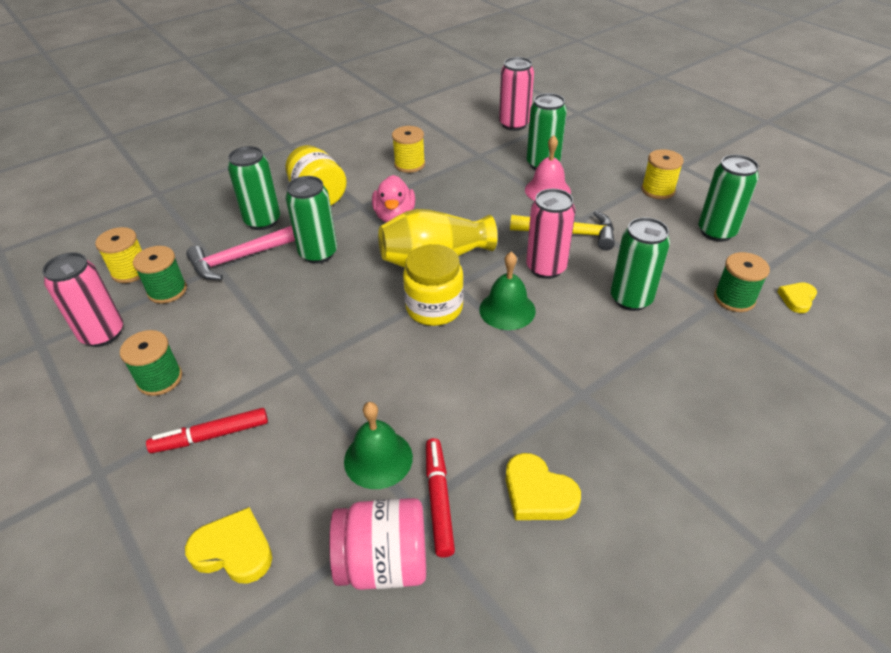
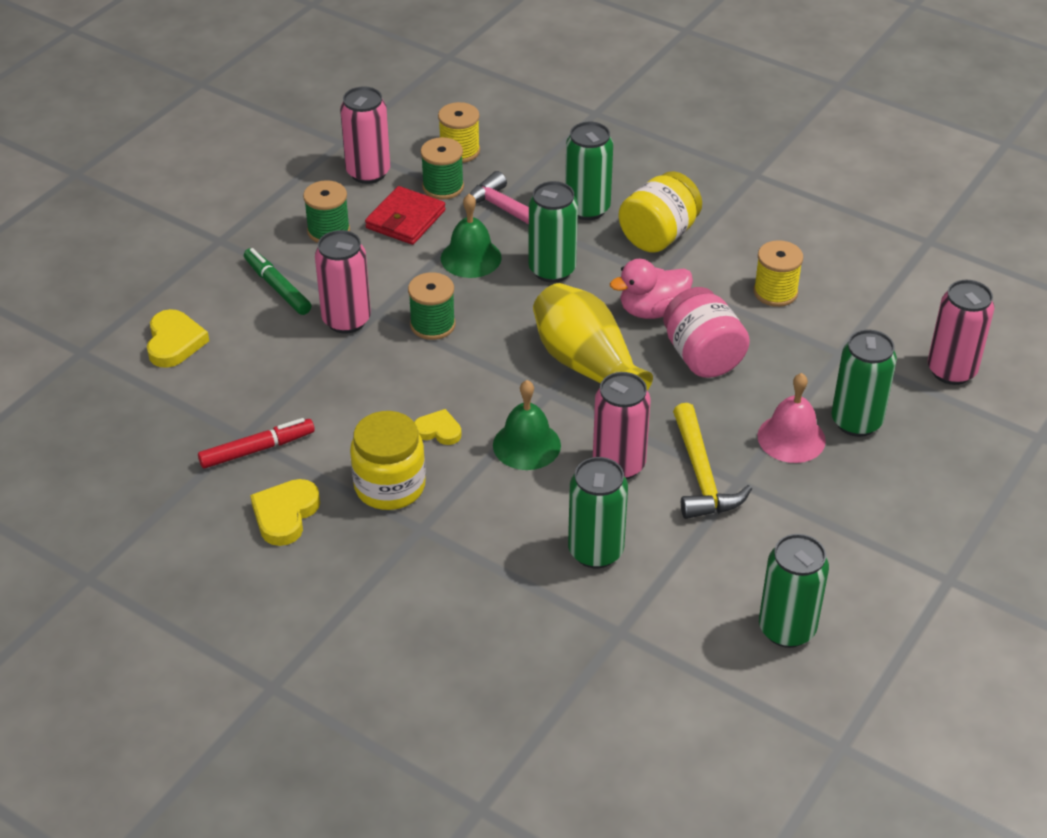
camera: 70 degrees right, 0 degrees up
(189, 322) = (405, 219): none -> red wallet
(211, 436) = (277, 287): red marker -> green marker
(294, 391) = (346, 320): none -> pink can
(378, 459) = (288, 399): green bell -> green bell (471, 258)
(384, 562) = (187, 431): pink jar -> pink jar (702, 356)
(434, 308) = (504, 385): yellow jar -> yellow jar (390, 486)
(658, 190) = (861, 556): yellow spool -> none
(734, 299) = (642, 653): green spool -> green spool (432, 325)
(797, 299) = (673, 720): yellow heart -> yellow heart (438, 430)

